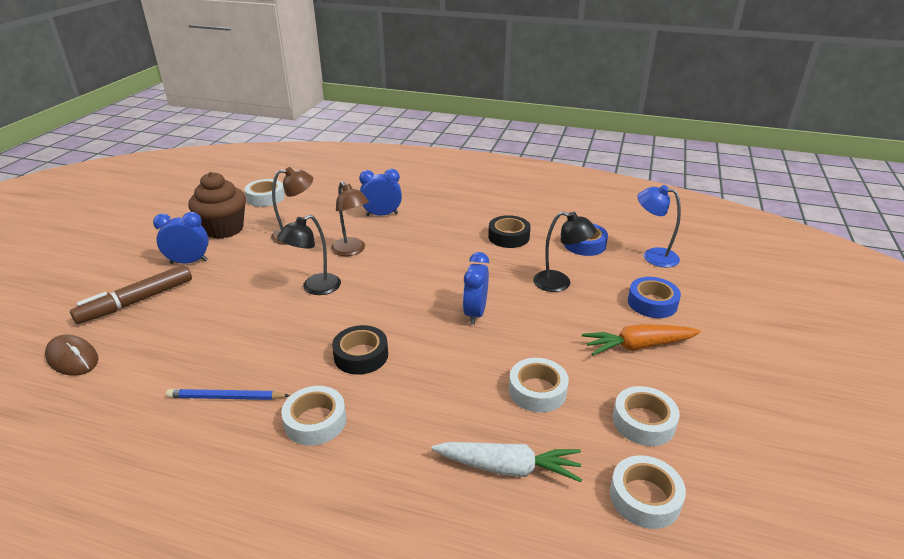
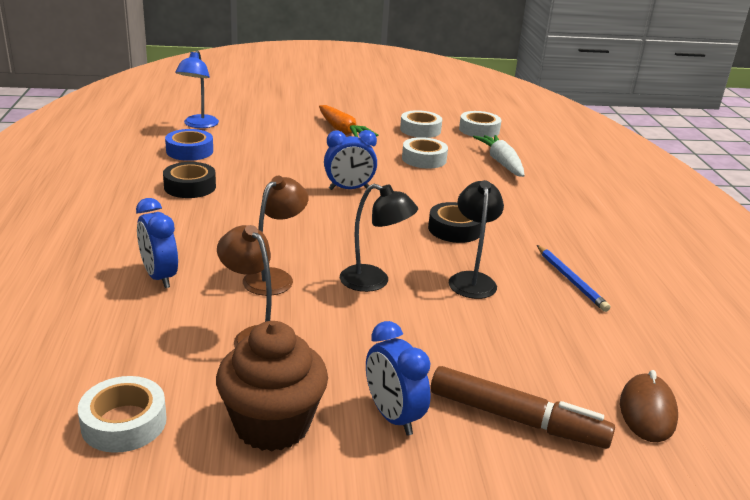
camera: 115 degrees left, 5 degrees down
(315, 421) = (543, 231): white tape -> none
(559, 283) = (273, 158): black lamp -> black lamp (471, 280)
(652, 303) = (280, 126): blue tape -> none

